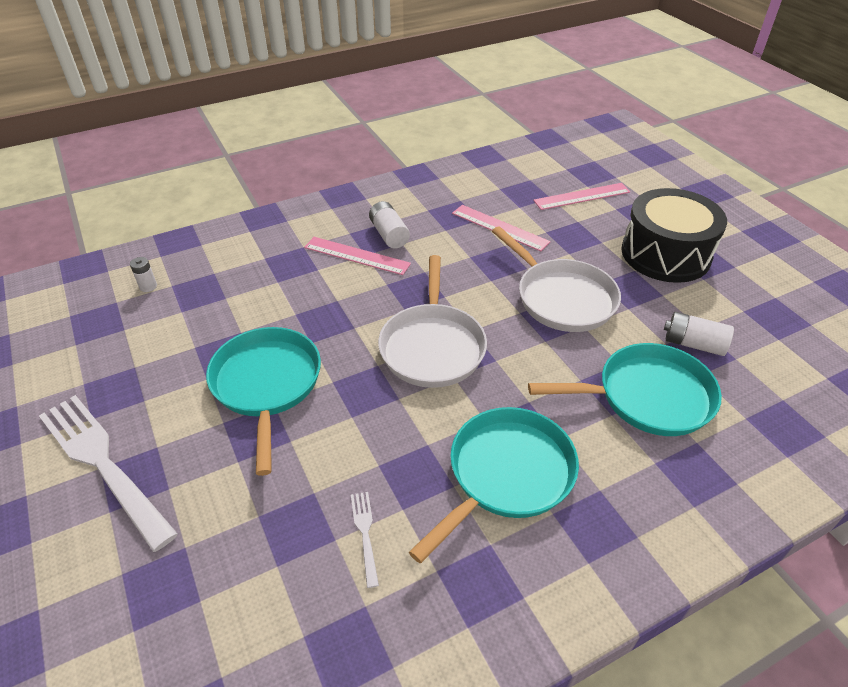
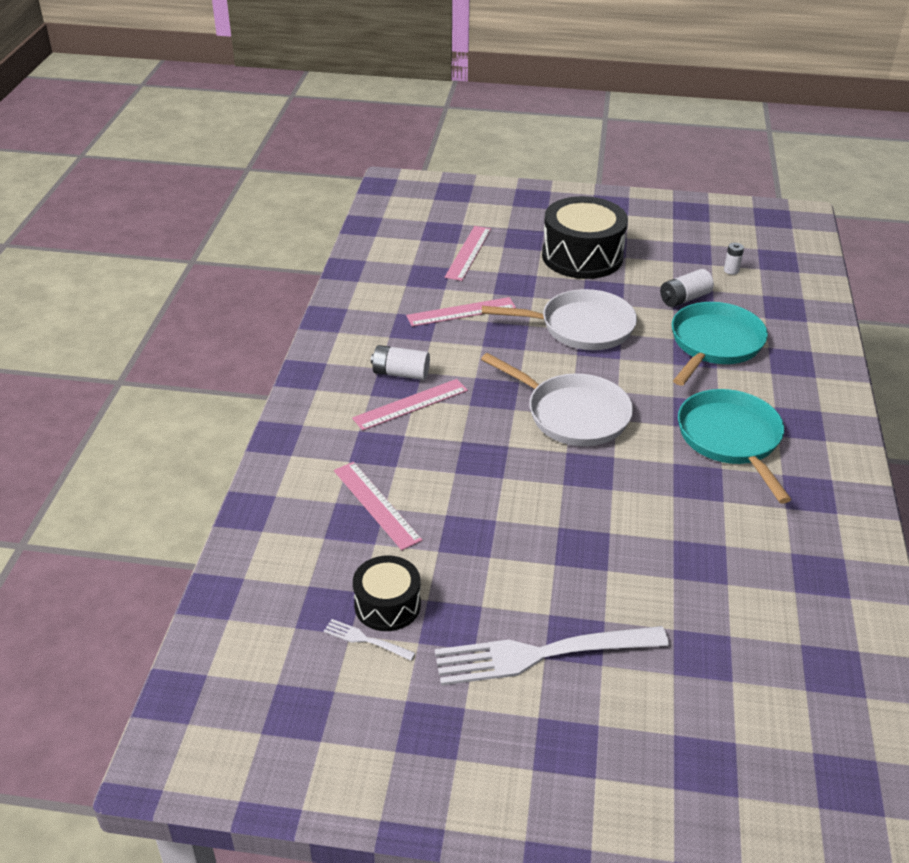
camera: 55 degrees left, 5 degrees down
(116, 348) = (387, 605): none -> black drum
(148, 286) = (308, 555): white battery -> white battery (731, 270)
(225, 292) = (376, 504): none -> pink ruler
(267, 385) = (532, 522): turquoise pan -> none
(365, 533) = (731, 528): white fork -> white fork (365, 640)

